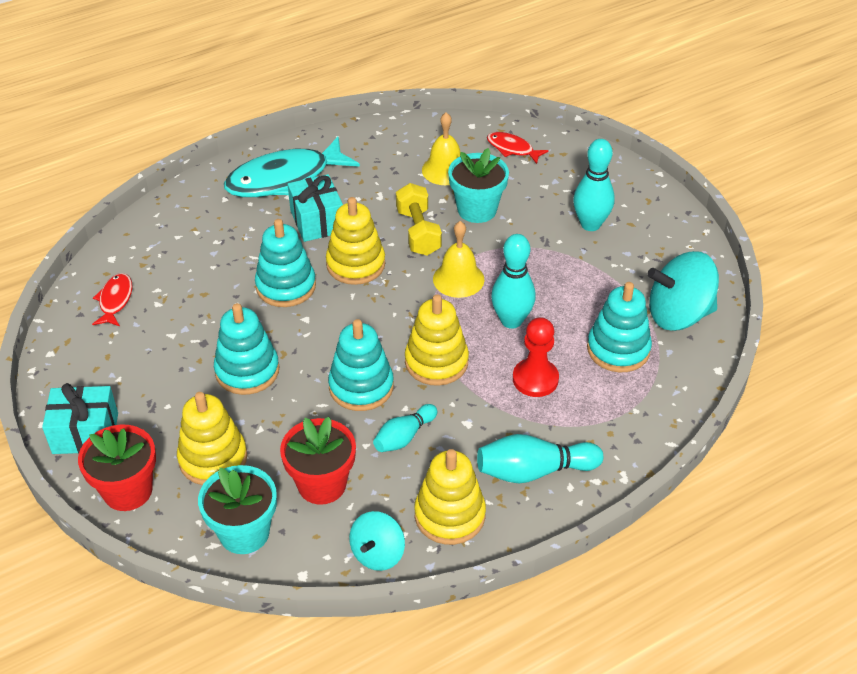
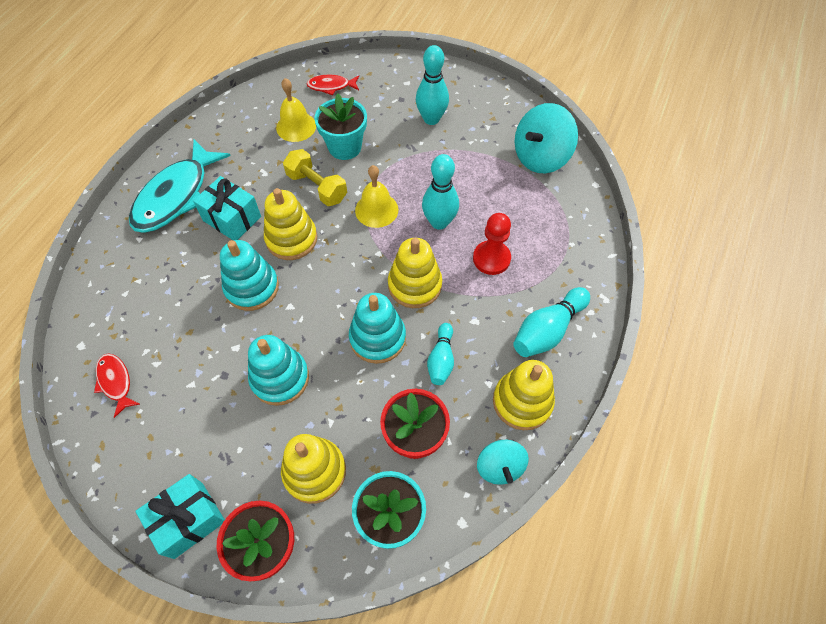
camera: 35 degrees left, 15 degrees up
(618, 349) = (525, 204): turquoise stacking toy -> none

